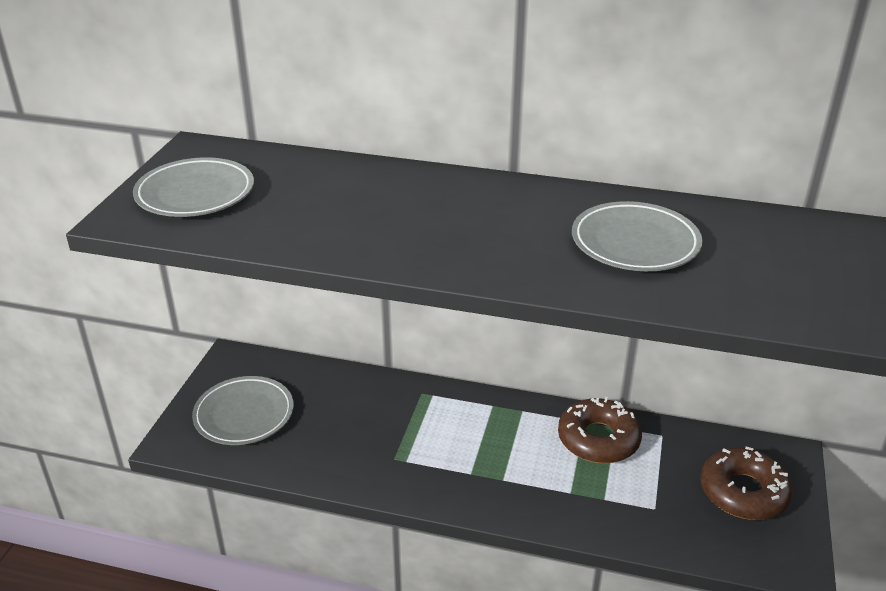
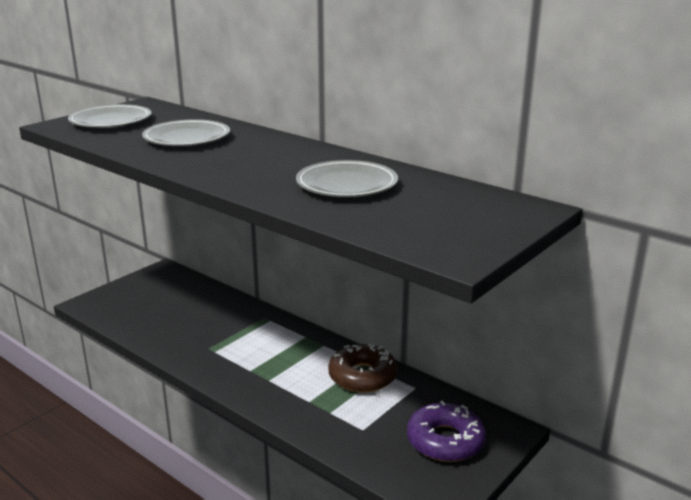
camera: 25 degrees right, 10 degrees down
(244, 415) = (140, 300): grey plate -> grey plate (187, 138)
(743, 492) = (445, 441): brown donut -> purple donut

